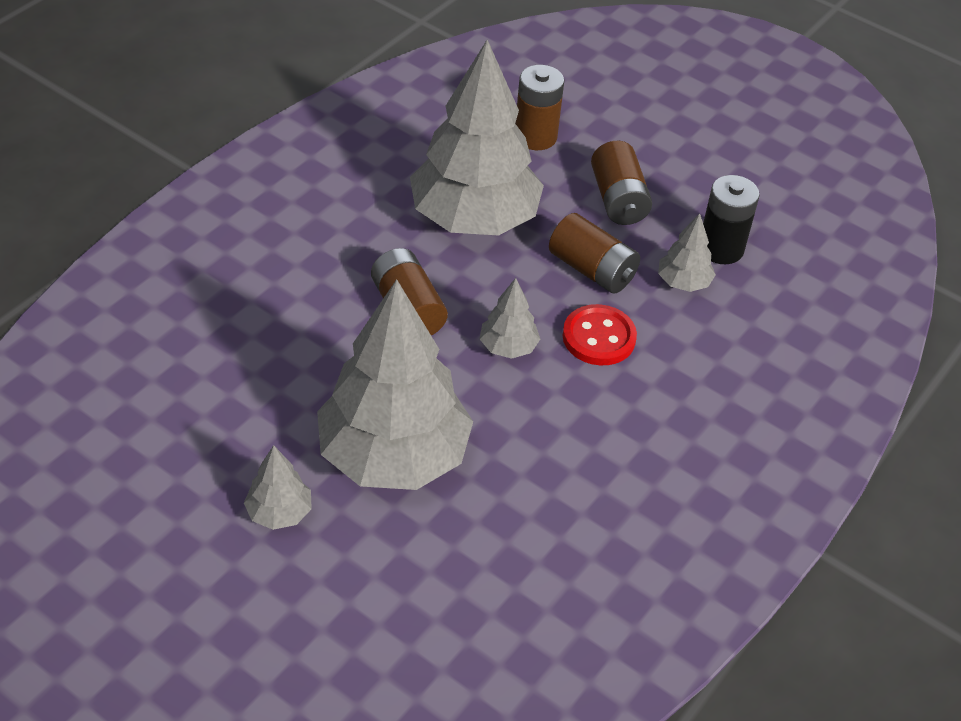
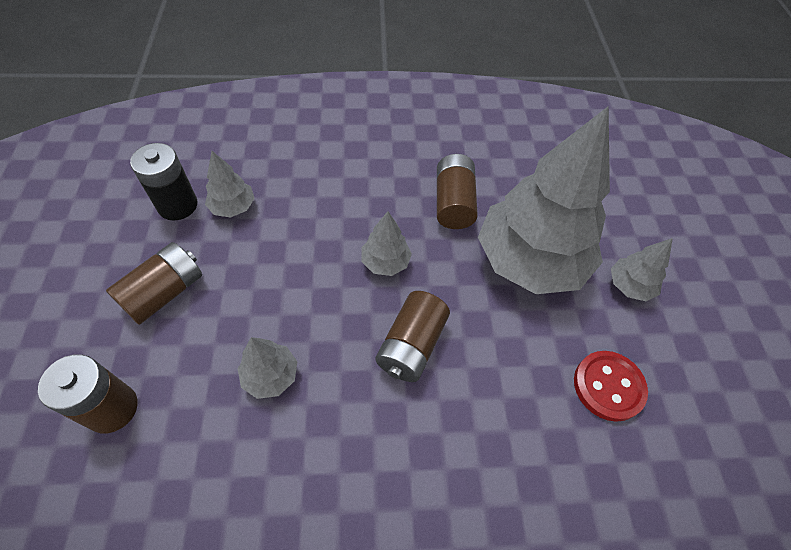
camera: 130 degrees left, 10 degrees up
(474, 218) = (270, 376): grey tree -> grey tree, size x0.42
(592, 270) = (264, 262): brown battery -> brown battery (453, 203)
(599, 337) = (329, 221): red button -> red button (608, 386)

